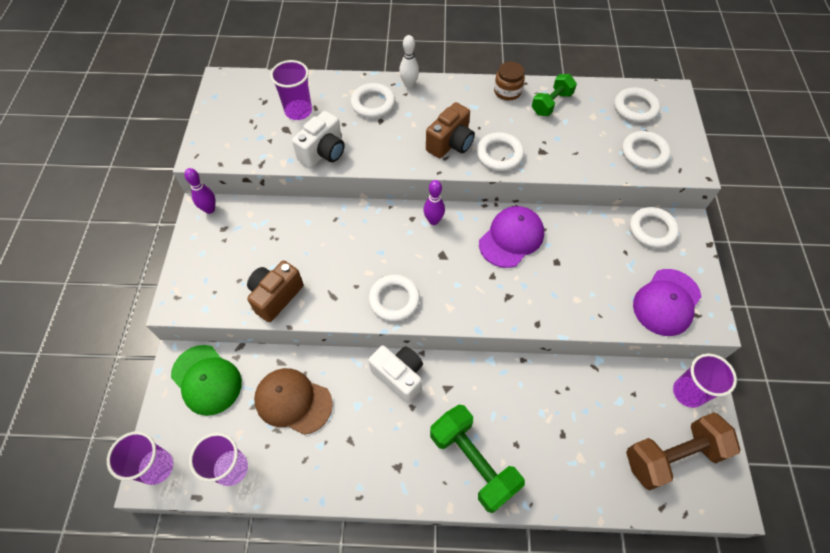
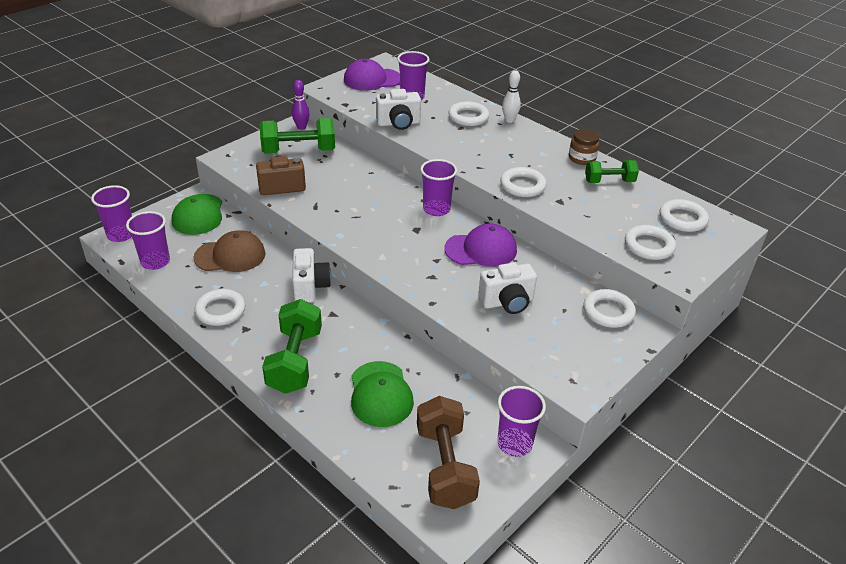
camera: 40 degrees right, 20 degrees down
(242, 241) = (299, 151): none -> green dumbbell
(293, 401) = (230, 256): brown cap -> brown cap turned 105 degrees clockwise
(394, 300) = (351, 231): white ring -> white ring (220, 310)
(433, 220) = (436, 209): purple bowling pin -> purple cup
(450, 143) = (494, 162): brown camera -> none
(565, 433) = (380, 394): none -> green cap
(584, 277) = (507, 302): none -> white camera
(666, 302) = (556, 356): purple cap -> purple cap (372, 79)
(672, 455) = (445, 466): brown dumbbell -> brown dumbbell turned 60 degrees clockwise

